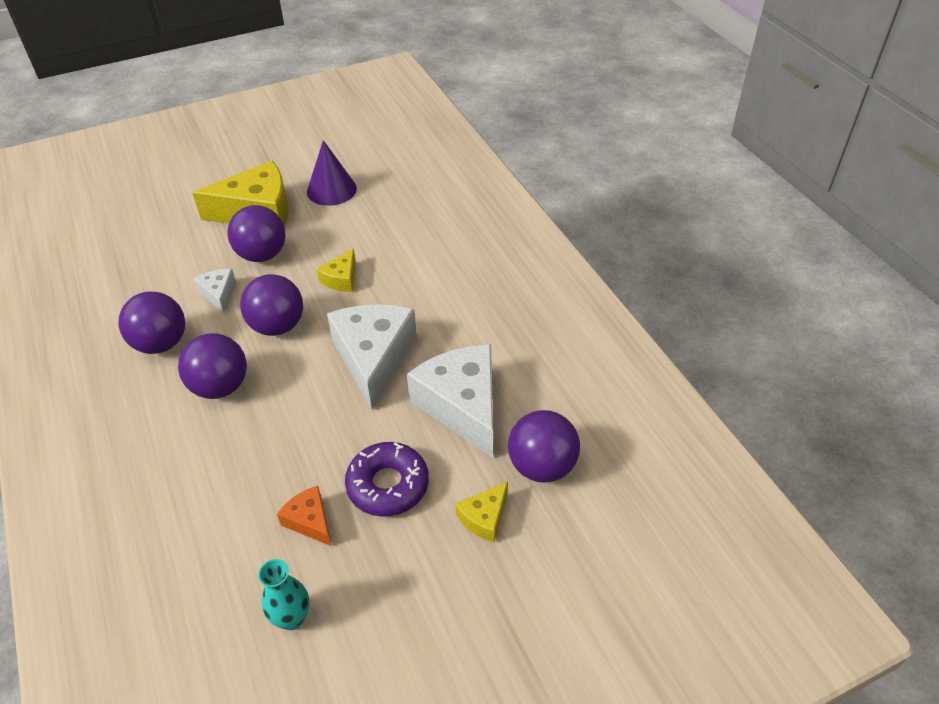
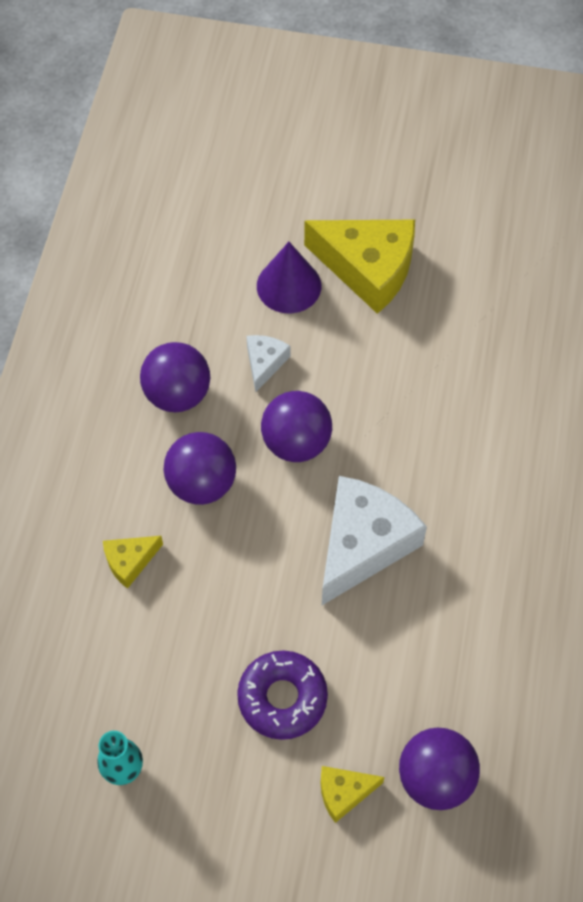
camera: 35 degrees right, 15 degrees up
(262, 255) = (337, 335): purple ball -> none
(309, 521) = (193, 687): orange cheese -> none
(331, 190) = (466, 283): purple cone -> purple cone (289, 286)
(341, 279) = (396, 420): yellow cheese -> yellow cheese (130, 561)
(462, 405) = (409, 659): white cheese -> none

